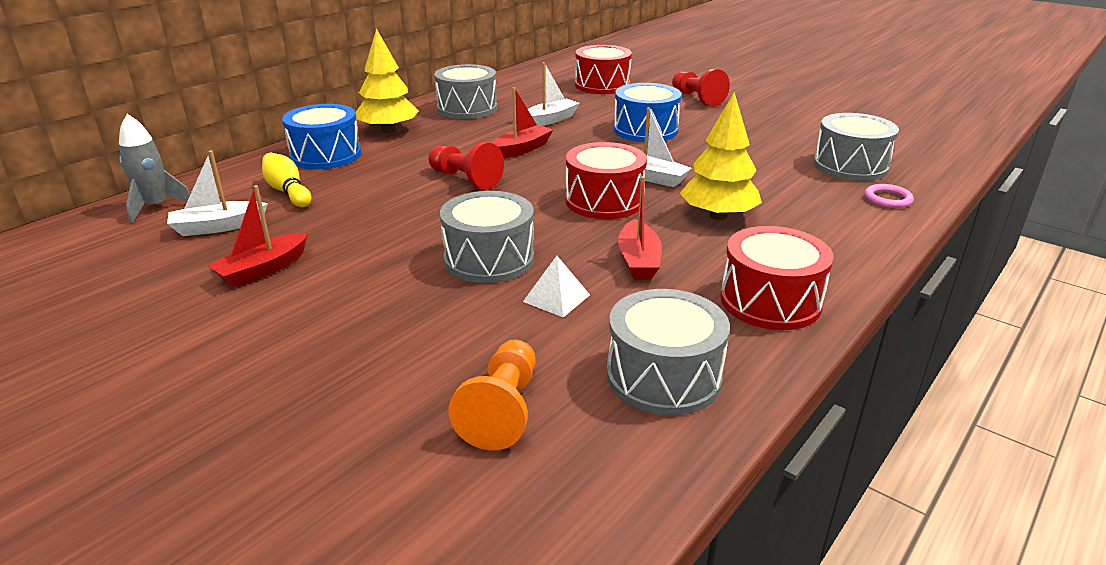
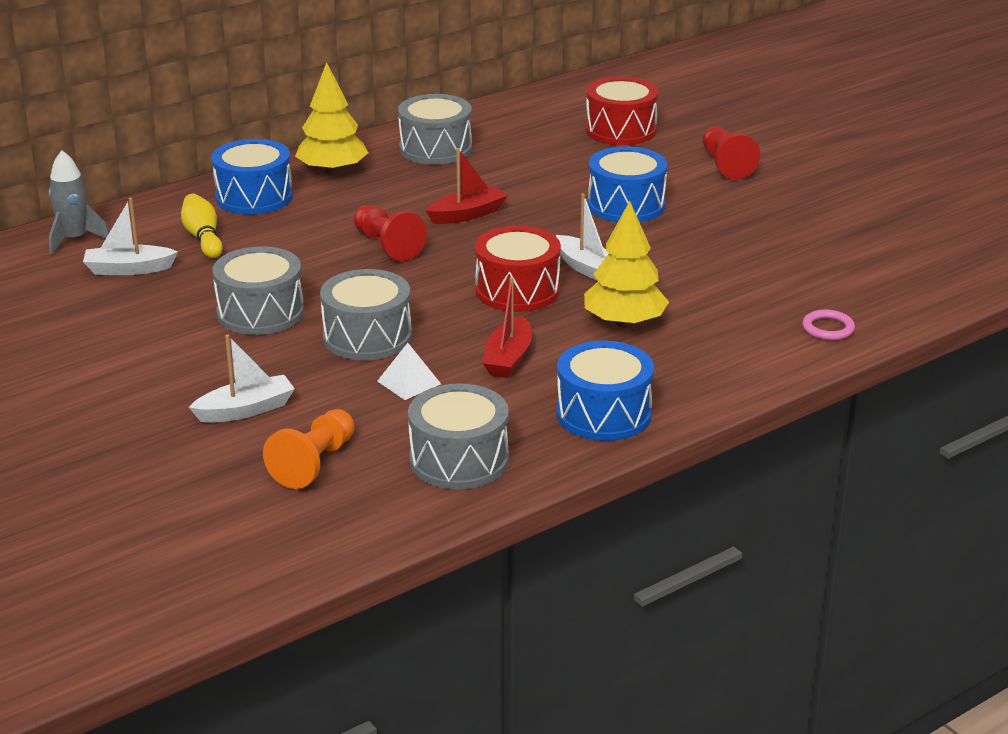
camera: 15 degrees right, 0 degrees up
(263, 270) = (160, 319): red boat -> none
(549, 120) = (522, 177): white boat -> white boat (245, 410)
(770, 301) = (603, 414): red drum -> blue drum
(850, 166) = (827, 283): grey drum -> grey drum (260, 312)

